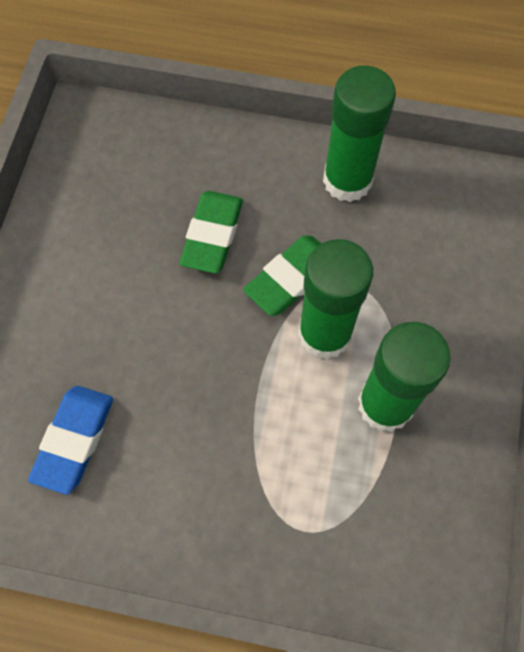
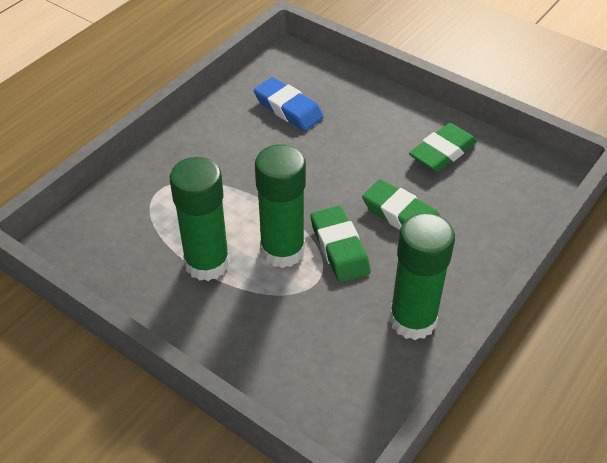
camera: 115 degrees right, 20 degrees down
(88, 228) = (442, 152): none -> green eraser

